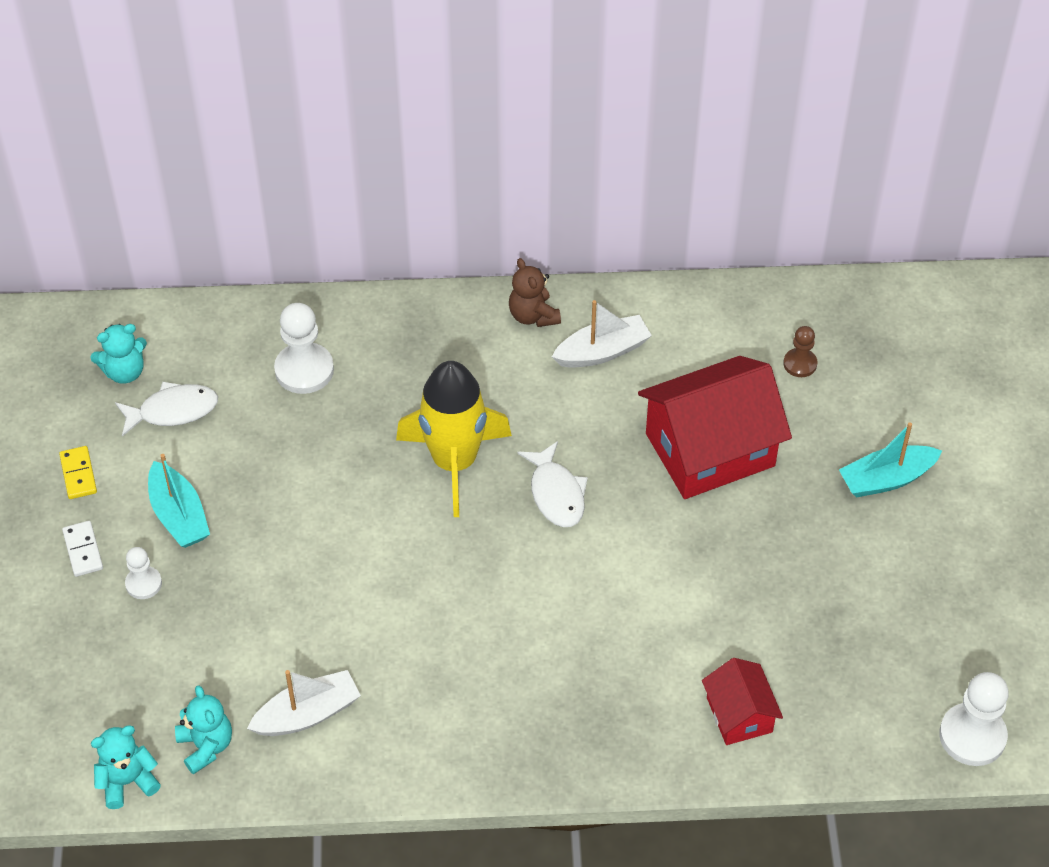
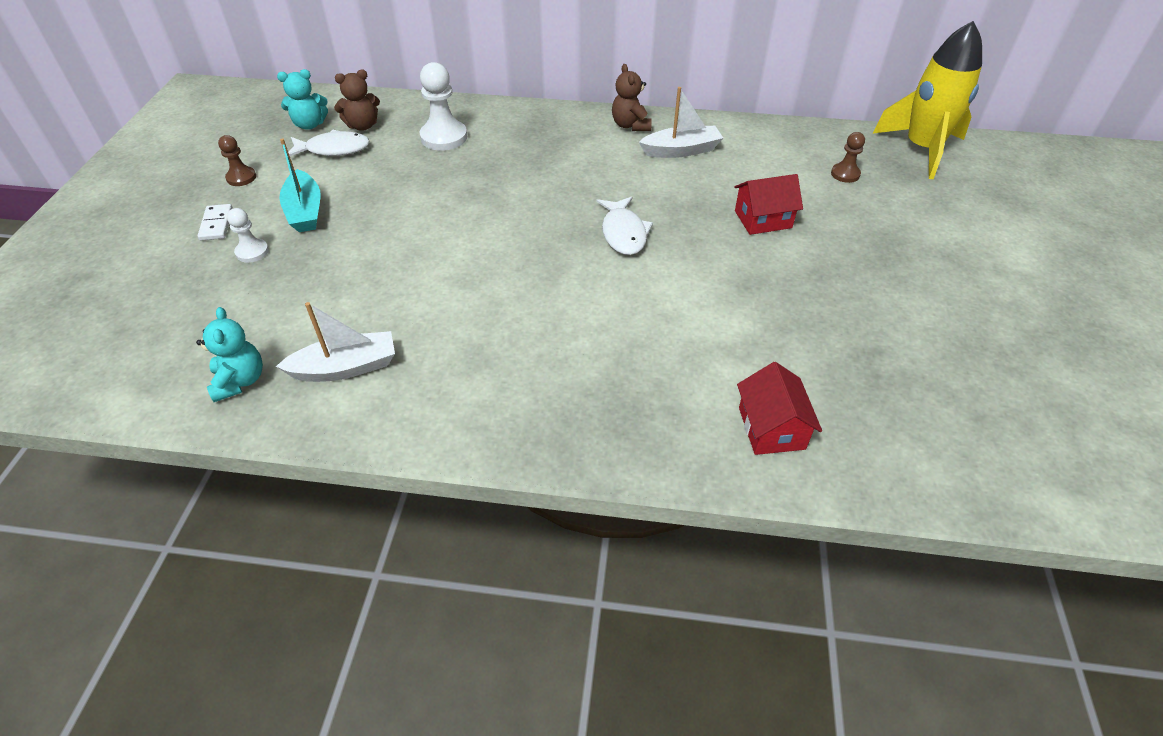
camera: 10 degrees right, 5 degrees down
(78, 474) = (241, 177): yellow domino -> brown pawn
(127, 781) = (152, 400): turquoise teddy bear -> none
(194, 364) = (362, 126): none -> brown teddy bear
(454, 462) = (543, 203): yellow rocket -> yellow rocket (921, 149)
(710, 449) = (763, 219): red house -> red house, size x0.51
(886, 479) = (923, 257): turquoise boat -> none
(972, 736) = (1029, 485): white pawn -> none

